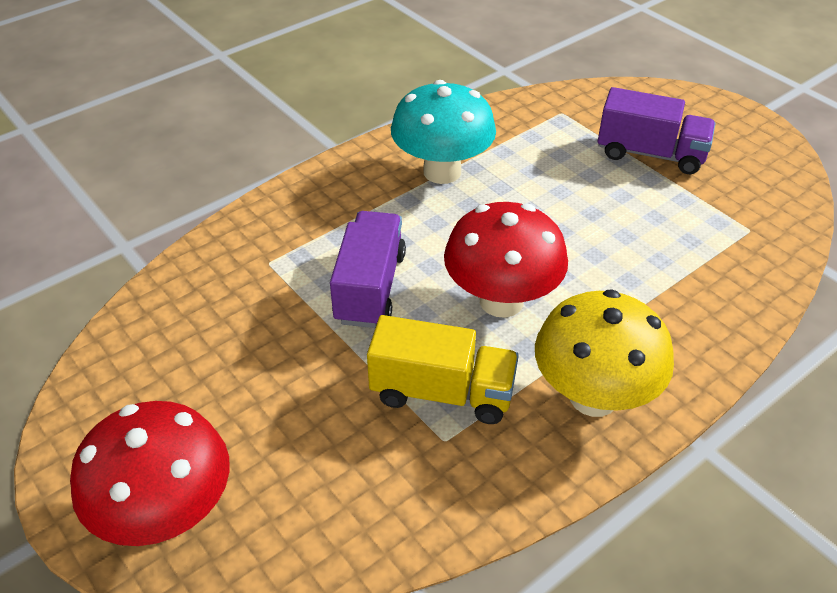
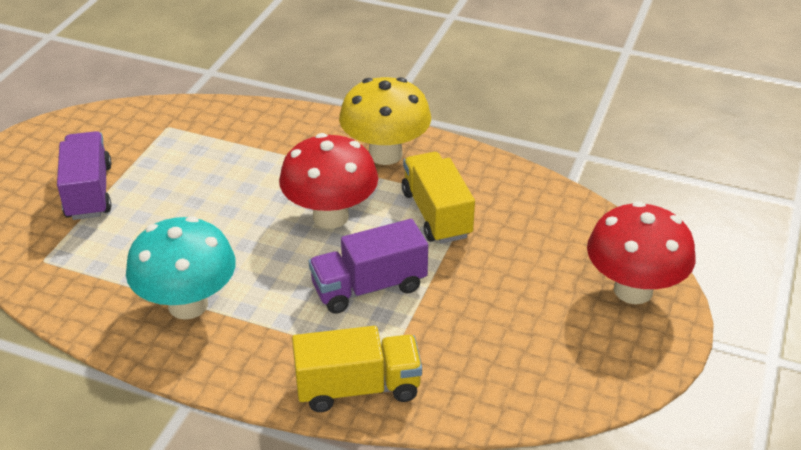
camera: 120 degrees left, 5 degrees down
(257, 233) = (358, 388): none -> yellow truck

